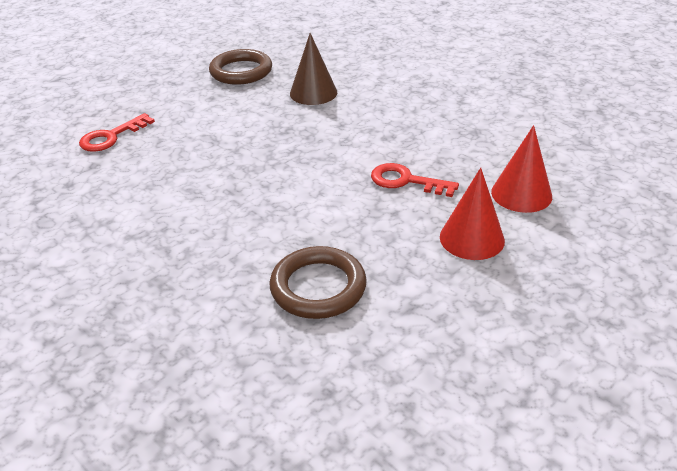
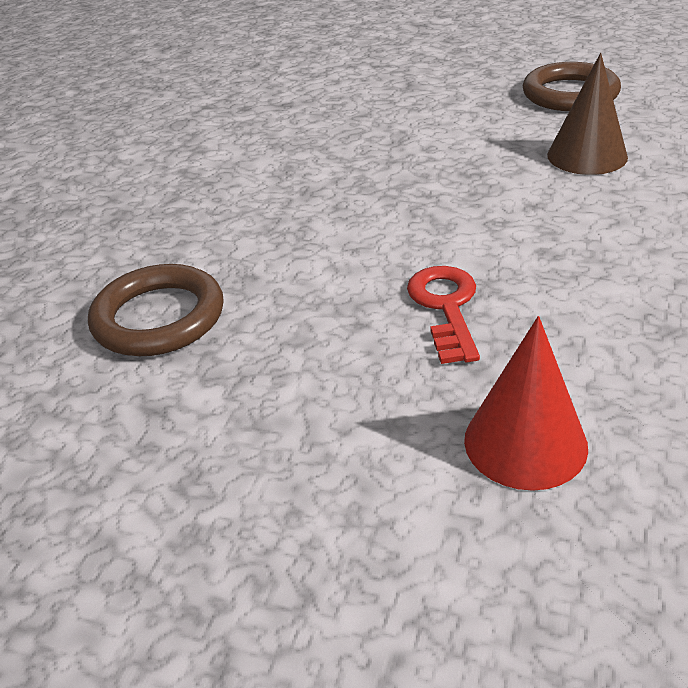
camera: 65 degrees right, 0 degrees up
(111, 137) = (343, 90): red key -> none
(472, 238) = (350, 420): red cone -> none

